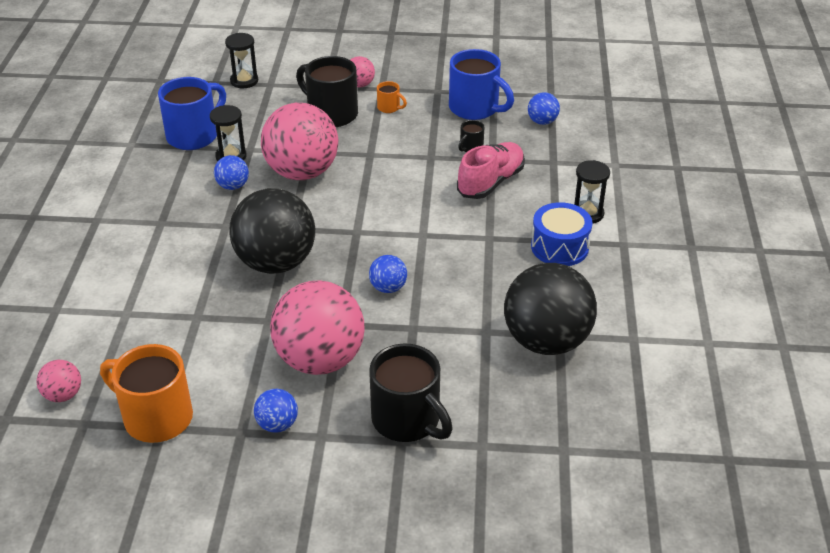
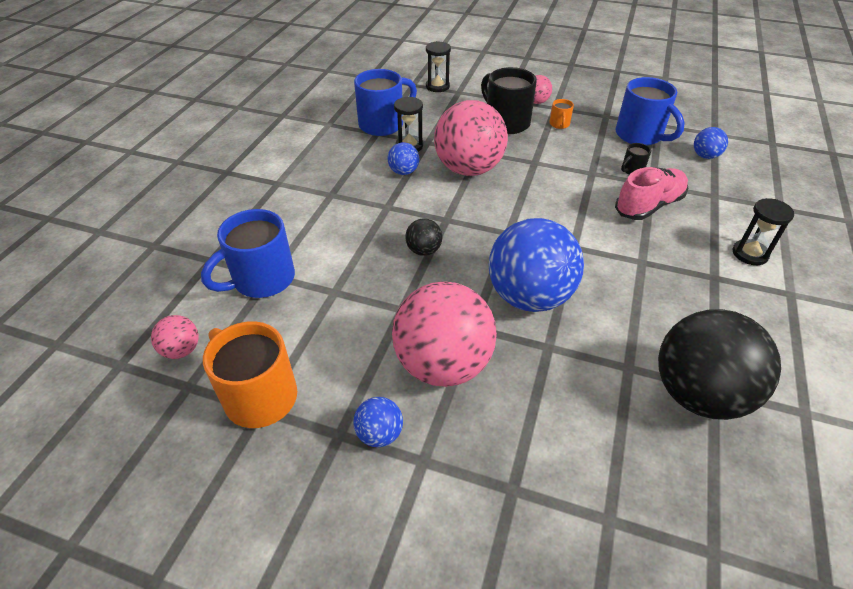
camera: 15 degrees right, 5 degrees up
(118, 318) = (262, 279): none -> blue mug
(276, 263) = (424, 250): black ball -> black ball, size x0.45
(388, 288) = (529, 297): blue ball -> blue ball, size x2.25
(389, 108) = (559, 124): orange mug -> orange mug turned 45 degrees clockwise
(407, 420) = (524, 463): black mug -> none
(559, 247) = (718, 285): blue drum -> none

